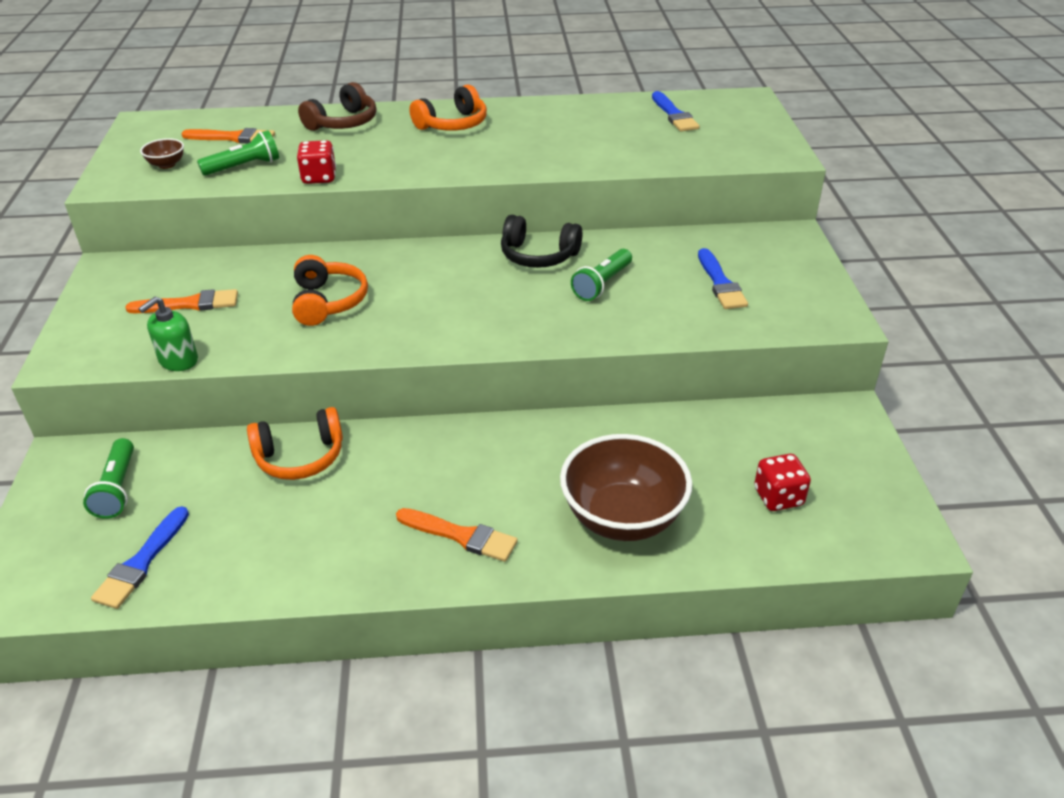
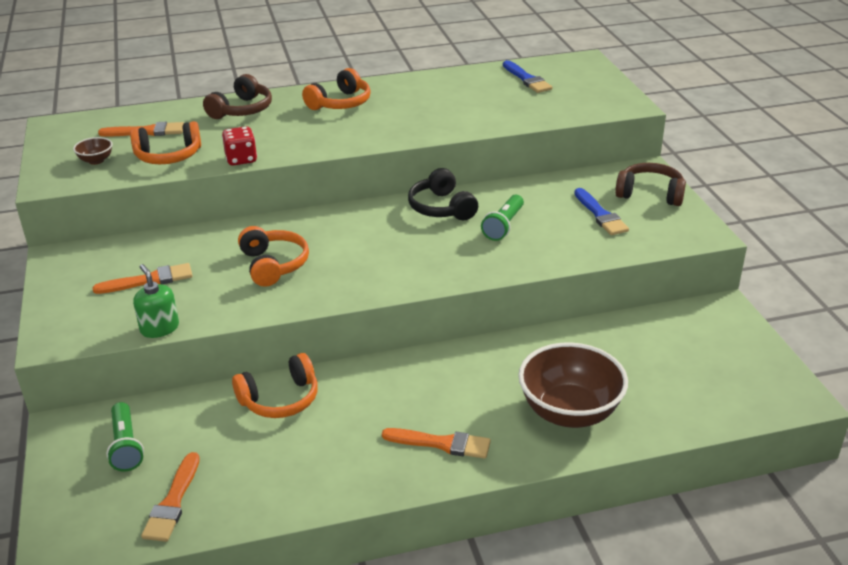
camera: 10 degrees left, 5 degrees down
(141, 562) = (173, 502): blue brush -> orange brush
(178, 360) = (159, 328): green soap dispenser -> green soap dispenser turned 120 degrees clockwise
(244, 167) = (168, 156): green flashlight -> orange headphones
(538, 255) = (441, 208): black headphones -> black headphones turned 60 degrees clockwise
(778, 497) = (688, 380): red dice -> none
(788, 264) = (650, 194): none -> brown headphones

